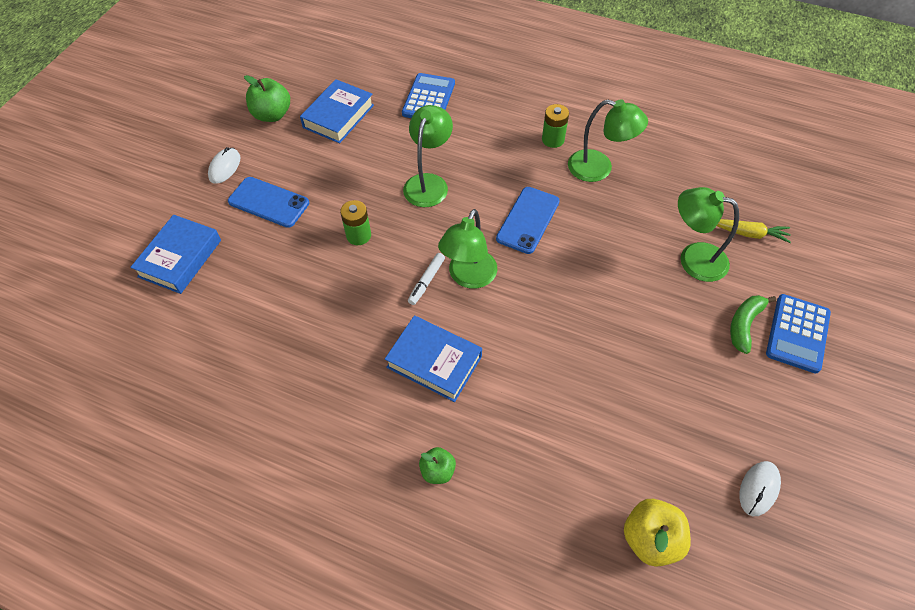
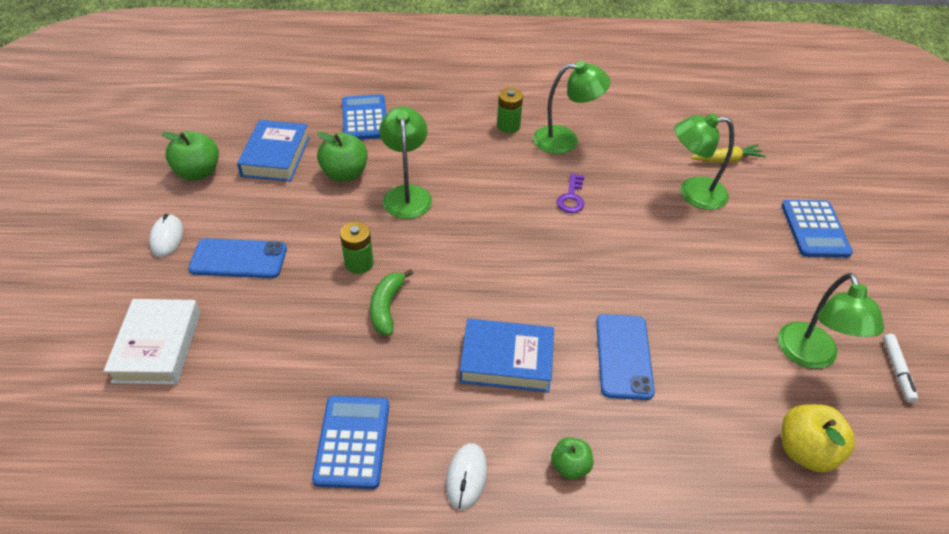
camera: 25 degrees left, 10 degrees down
(180, 258) = (158, 346): blue book -> white book
(282, 386) = (352, 442): none -> blue calculator
(386, 148) = (345, 174): none -> green apple
(426, 281) = (456, 286): white marker -> white marker (897, 370)
(469, 277) = (497, 270): green lamp -> green lamp (810, 356)
(528, 220) = (525, 201): blue phone -> blue phone (623, 356)
(572, 228) = (571, 197): none -> purple key
(744, 325) = (768, 235): green banana -> green banana (386, 307)
(759, 489) = (866, 370): white mouse -> white mouse (466, 477)

